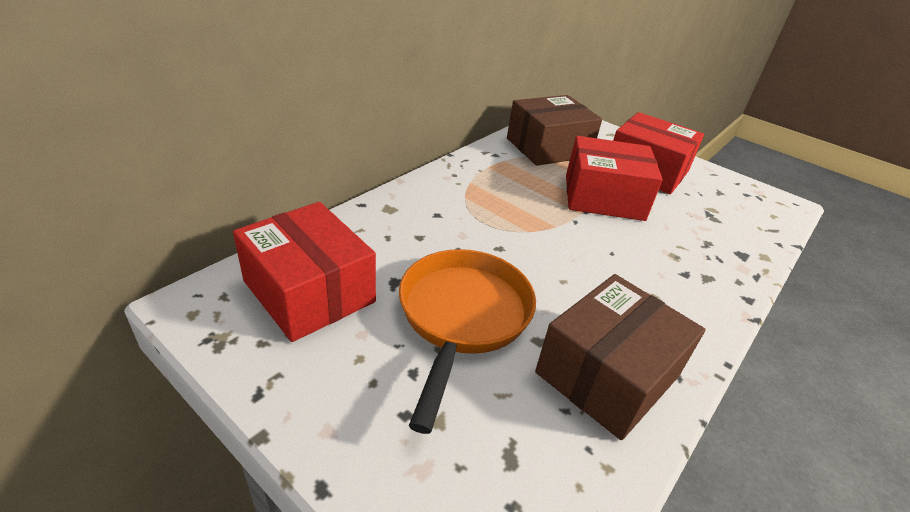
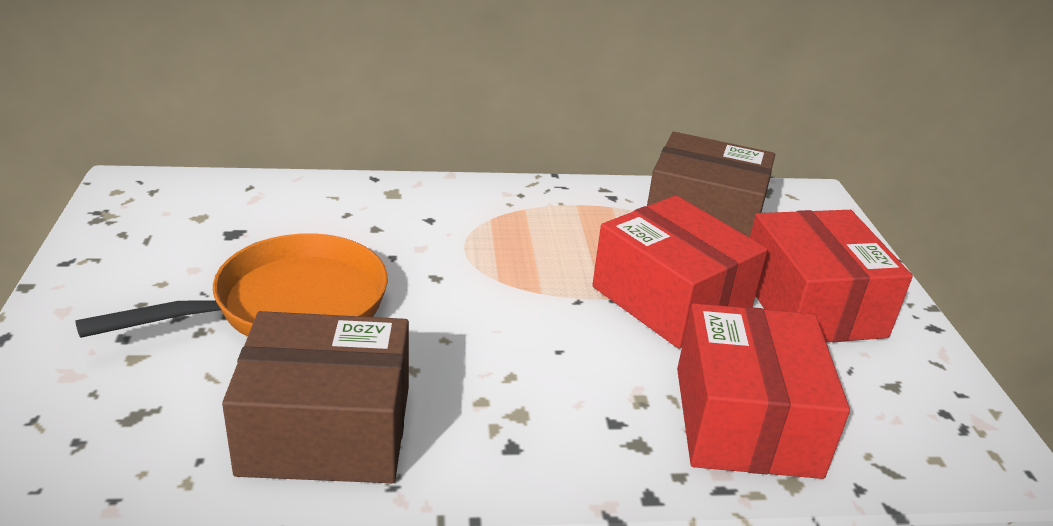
camera: 45 degrees right, 5 degrees down
(309, 291) = (210, 219): red box -> red box (746, 421)

